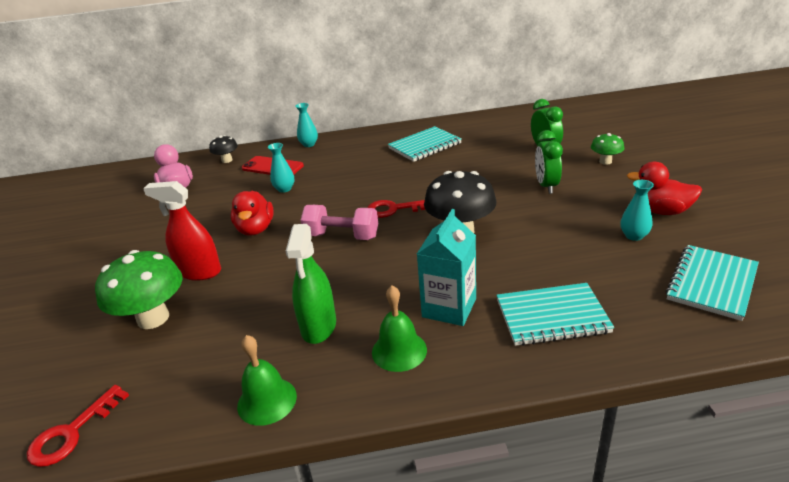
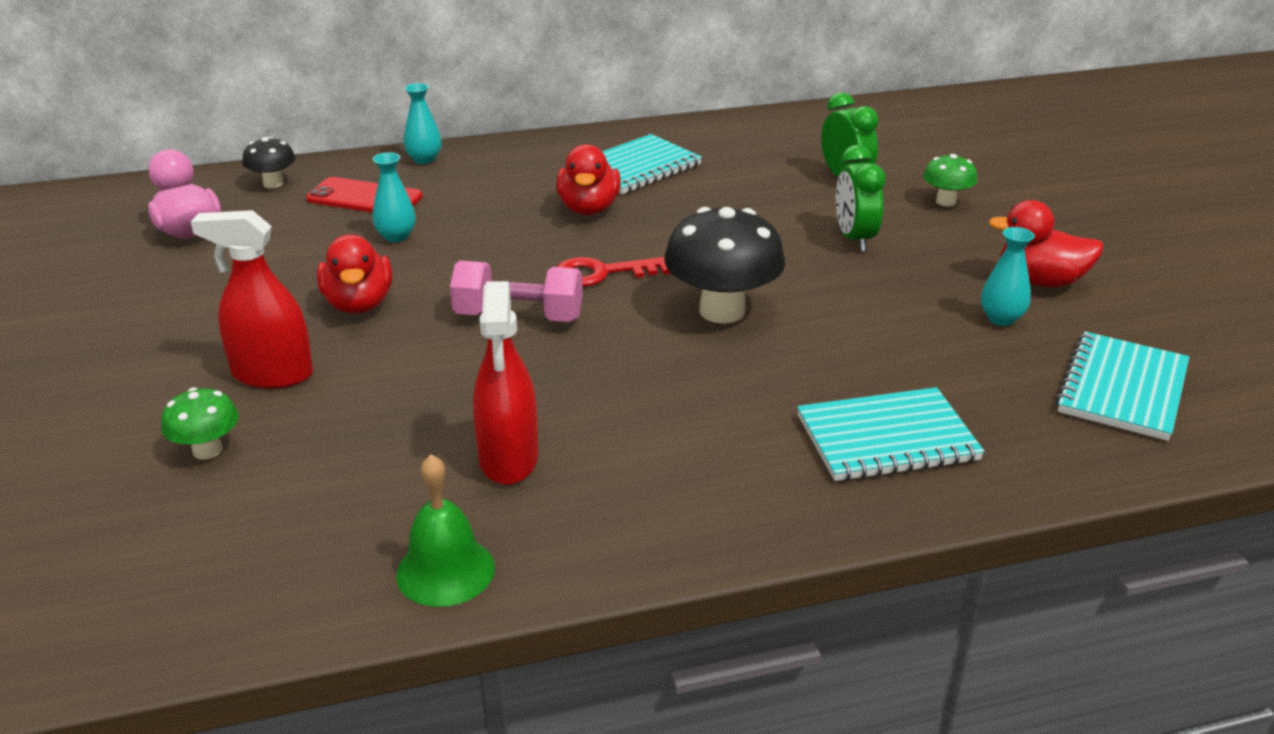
camera: 10 degrees left, 0 degrees up
(72, 432) = (113, 629): red key -> none
(153, 318) = (207, 450): green mushroom -> green mushroom, size x0.52
(319, 326) = (509, 459): green spray bottle -> red spray bottle
(393, 171) = (589, 209): none -> red duck
(399, 351) = (651, 492): green bell -> none
(449, 308) = (722, 428): turquoise carton -> none

